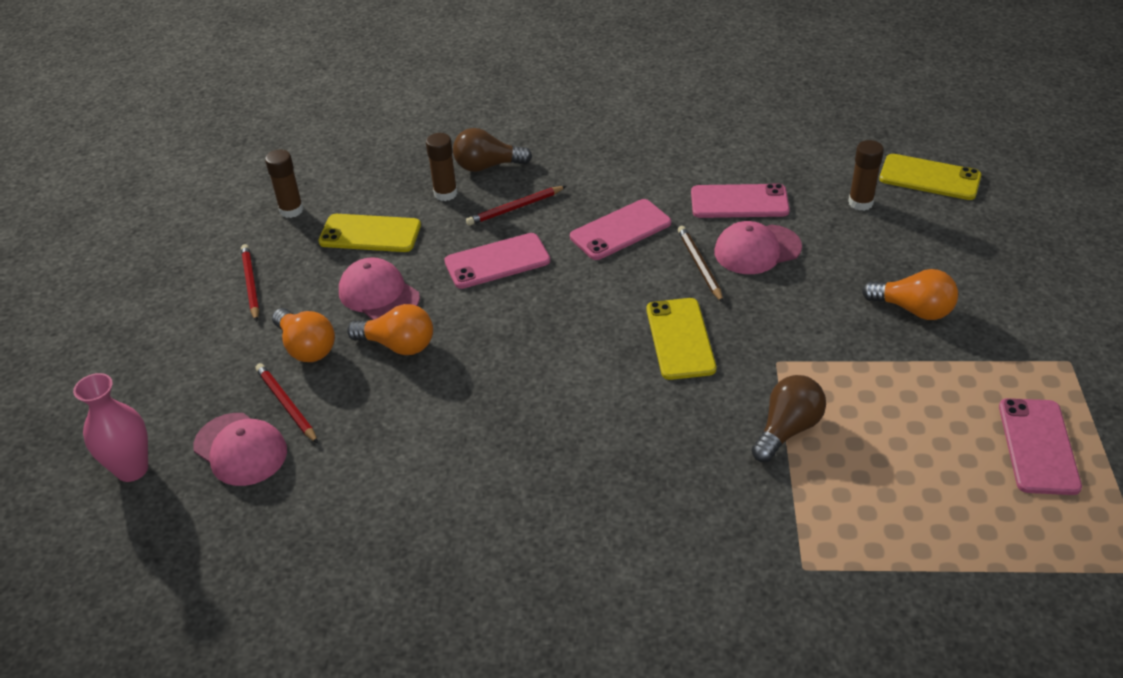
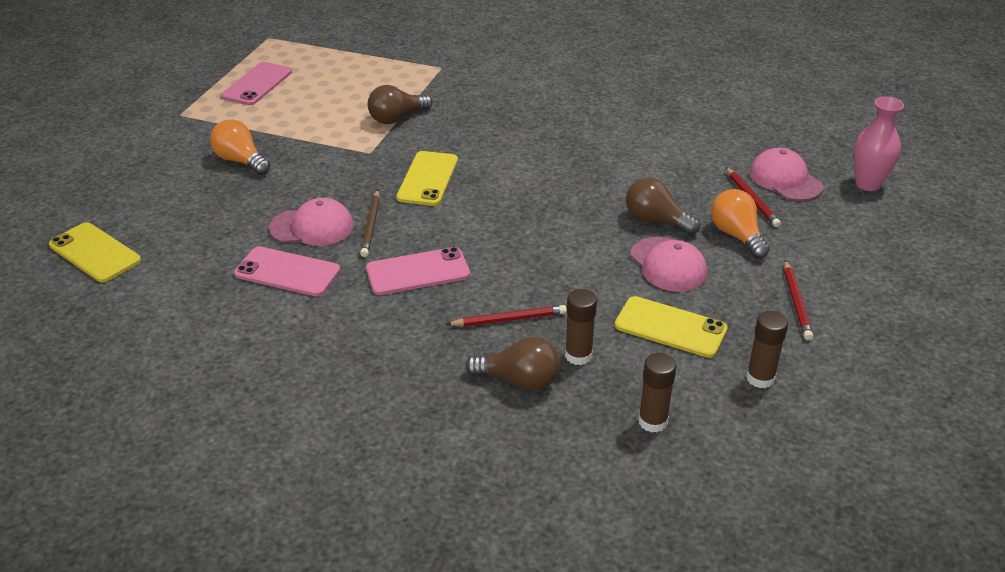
camera: 165 degrees left, 5 degrees down
(398, 345) = (656, 221): orange light bulb -> brown light bulb
(497, 261) = (548, 269): pink phone -> none
(860, 203) = (182, 245): brown glue stick -> brown glue stick (652, 421)

